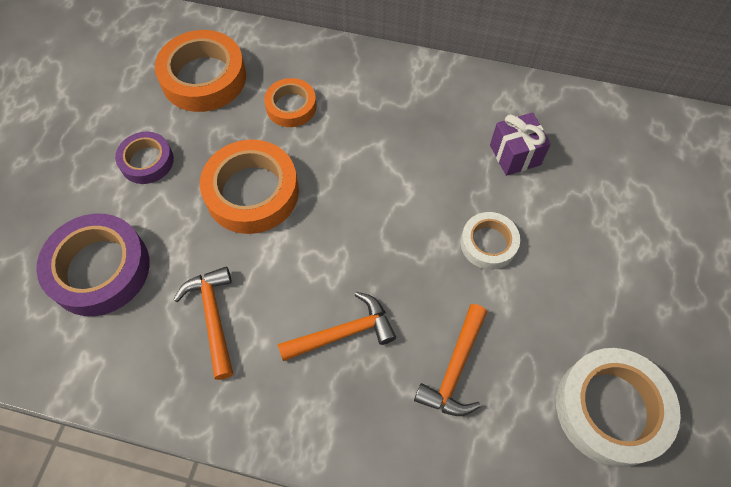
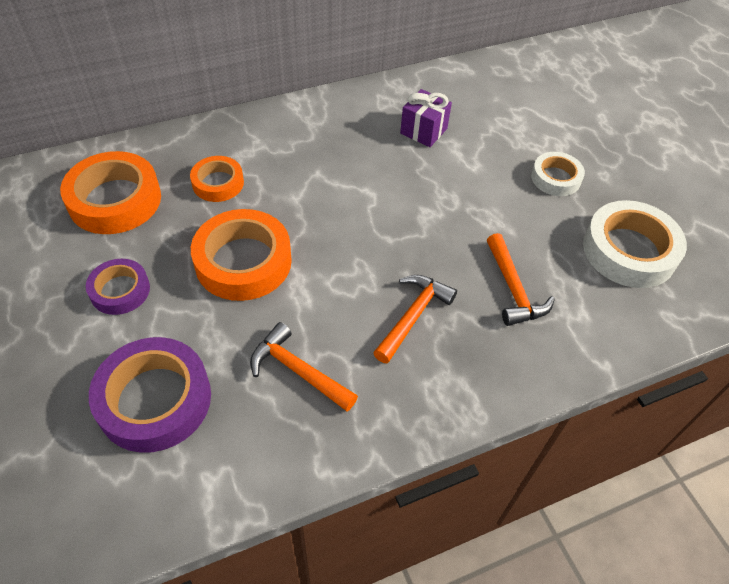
camera: 40 degrees left, 10 degrees down
(488, 243) = (459, 196): white tape -> white tape (555, 178)

